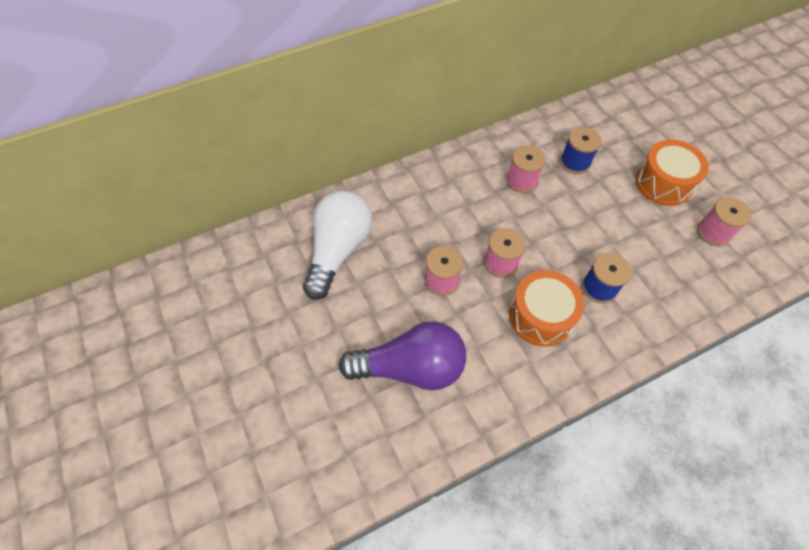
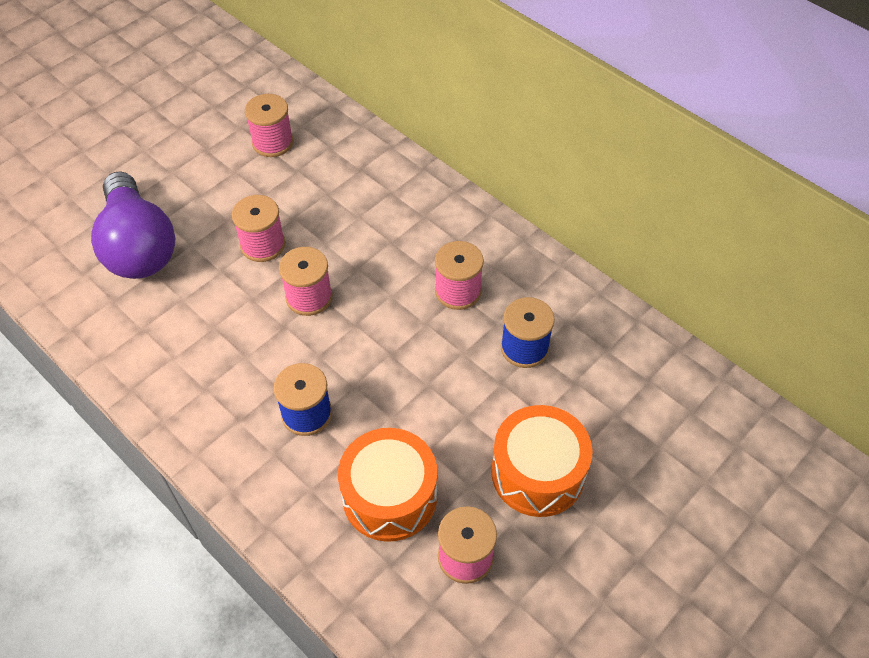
camera: 70 degrees right, 5 degrees down
(338, 250) = (273, 142): white light bulb -> pink spool
(540, 316) = (241, 355): orange drum -> orange drum (389, 496)

